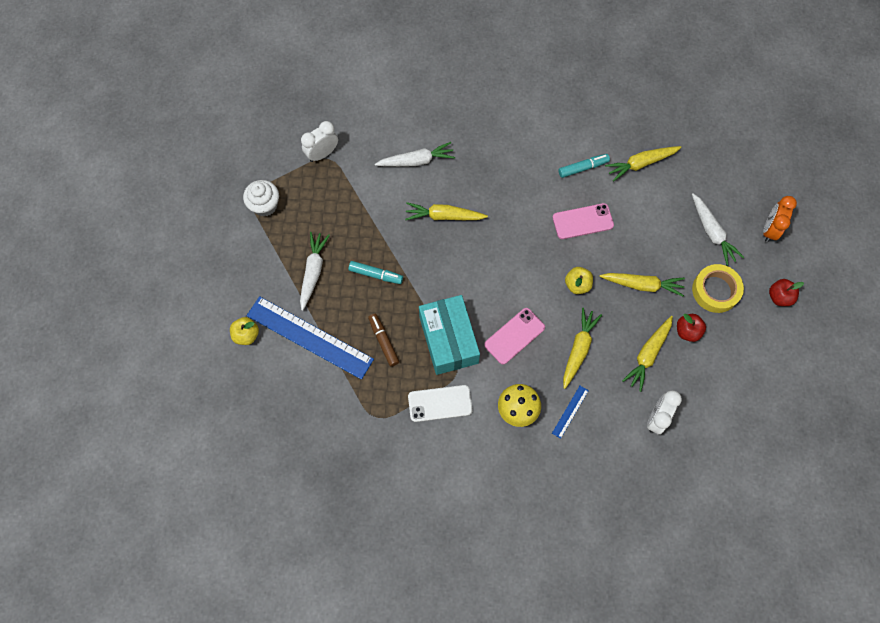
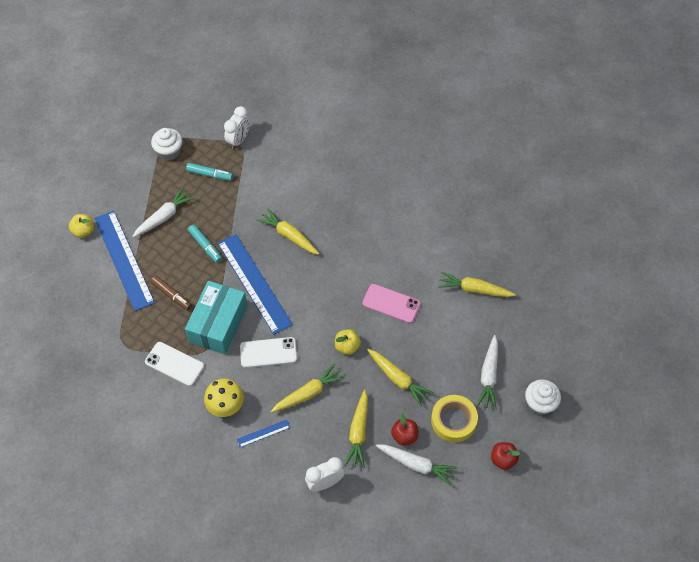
camera: 35 degrees right, 10 degrees down
(322, 154) = (239, 140): white clock -> white clock turned 120 degrees clockwise
(383, 341) = (172, 295): brown marker -> brown marker turned 120 degrees clockwise
(416, 161) = (302, 185): white carrot -> white carrot (416, 464)
(449, 280) = (254, 283): none -> blue ruler
(514, 336) = (268, 352): pink phone -> white phone
(583, 168) = (425, 265): turquoise marker -> turquoise marker (210, 174)
(648, 354) = (358, 432): yellow carrot -> yellow carrot turned 60 degrees counterclockwise
(769, 229) = (539, 404): orange clock -> white cupcake

